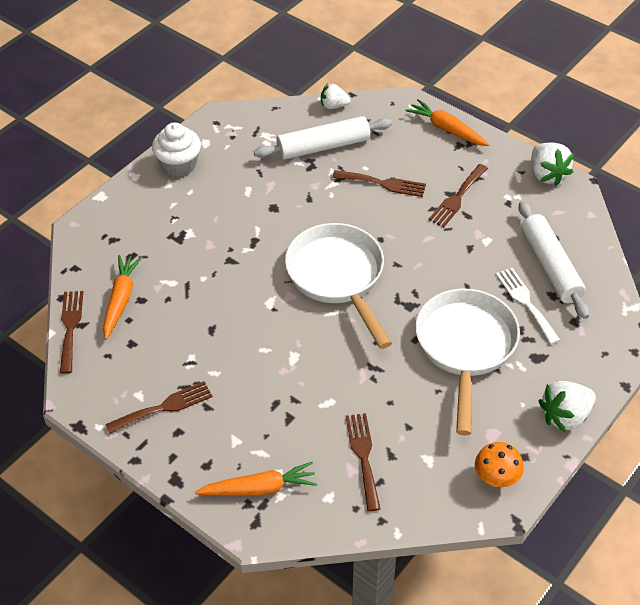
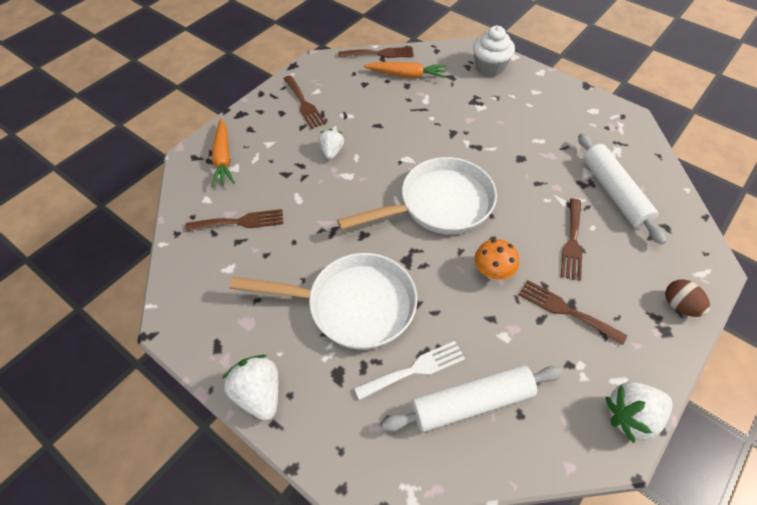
camera: 90 degrees right, 5 degrees up
(179, 165) = (560, 96): white cupcake -> white cupcake (490, 67)
(333, 106) = (680, 201): white strawberry -> white strawberry (332, 152)
(446, 129) = (679, 306): orange carrot -> brown egg
(496, 478) = (197, 322): orange mushroom -> orange mushroom (492, 272)

